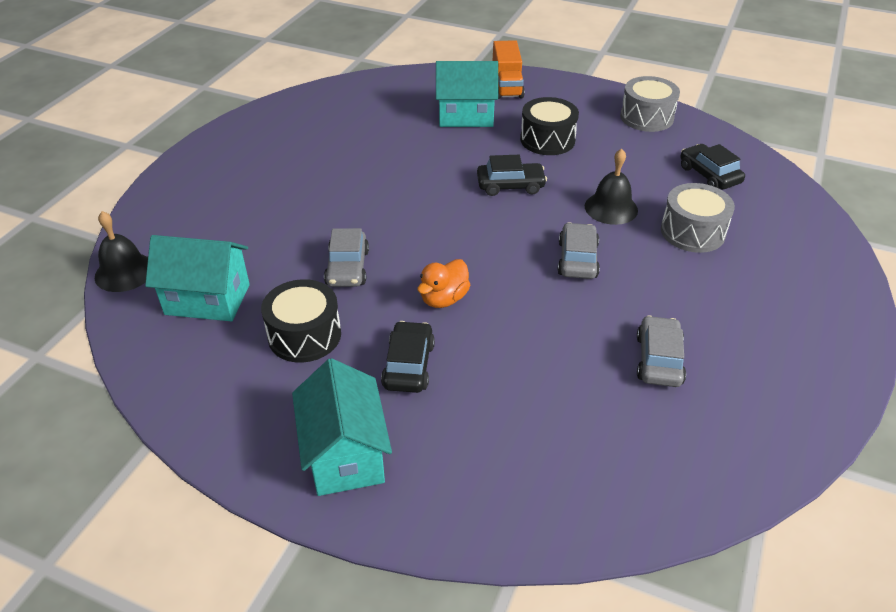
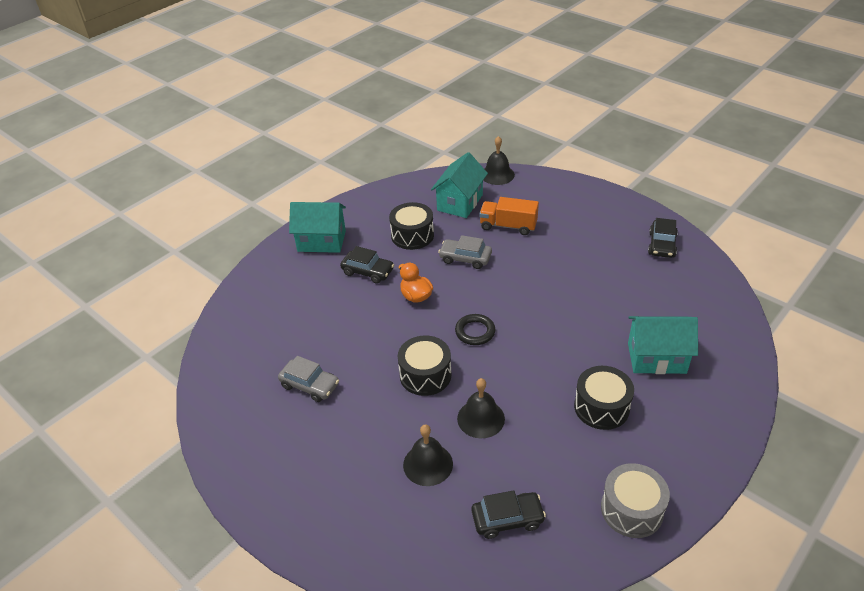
camera: 110 degrees right, 0 degrees up
(466, 116) = (656, 358): turquoise house -> turquoise house turned 75 degrees clockwise
(486, 234) = (475, 332): none -> black ring
(507, 86) = (717, 404): orange truck -> orange truck (508, 226)
(510, 185) = (533, 361): black car -> black car (662, 245)
(577, 259) = (425, 375): grey car -> black drum
(692, 232) = (428, 464): grey drum -> black bell

